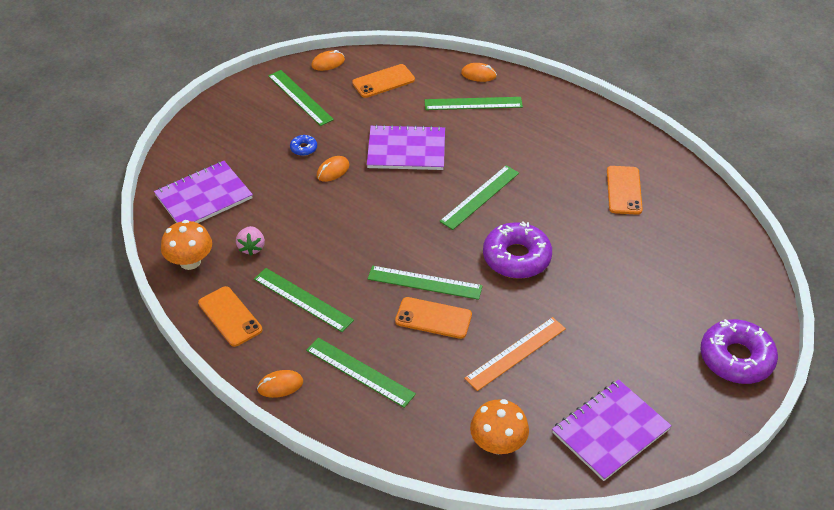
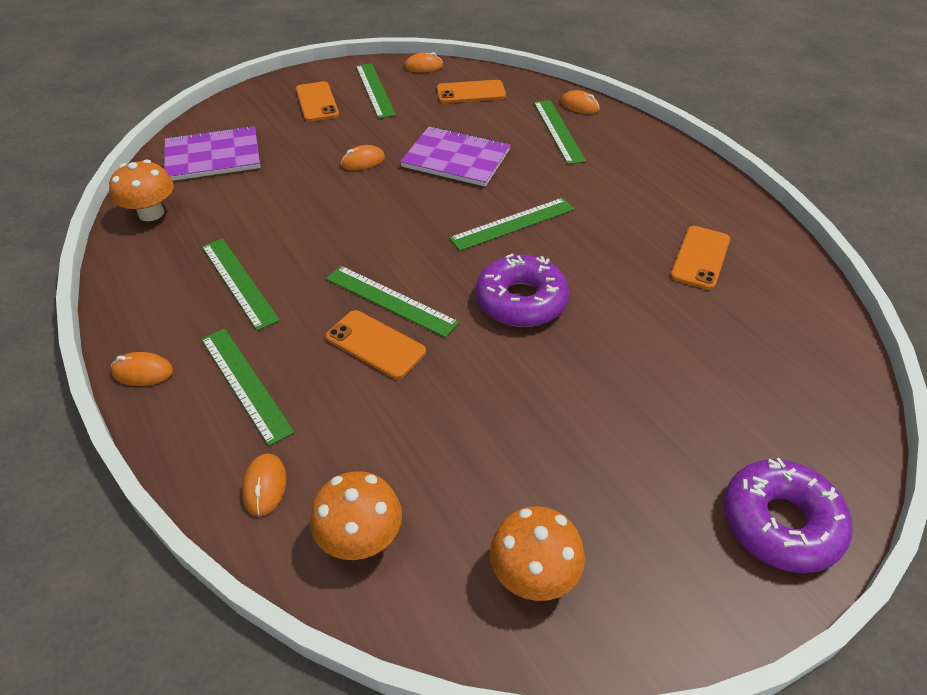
camera: 20 degrees right, 0 degrees up
(230, 316) = (147, 279): orange phone -> orange phone (317, 102)
(251, 247) = (224, 215): pink strawberry -> none
(303, 148) = (346, 134): blue donut -> none
(418, 433) = (265, 486): none -> orange mouse
(473, 104) = (558, 131): green ruler -> green ruler turned 60 degrees clockwise
(515, 353) = (455, 418): orange ruler -> none
(610, 431) = (533, 574): purple notebook -> orange mushroom

